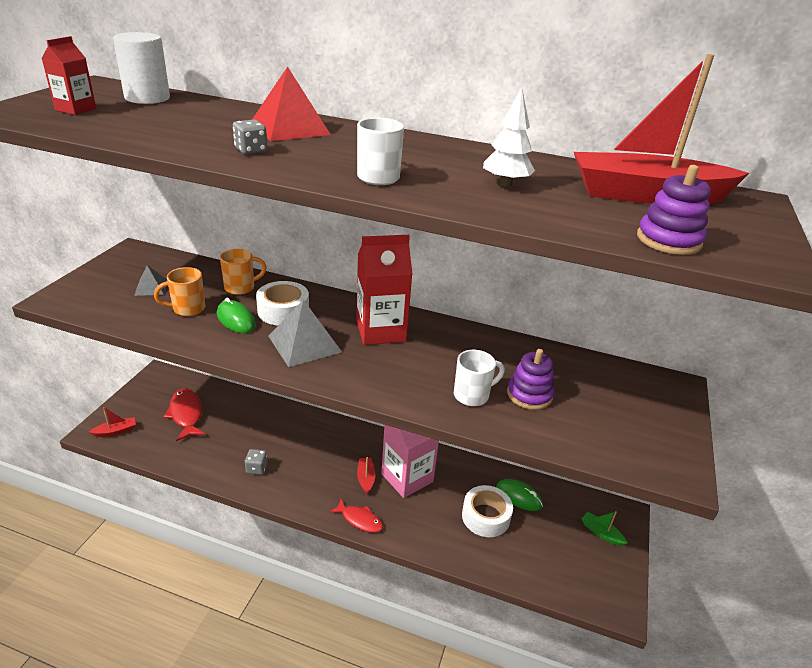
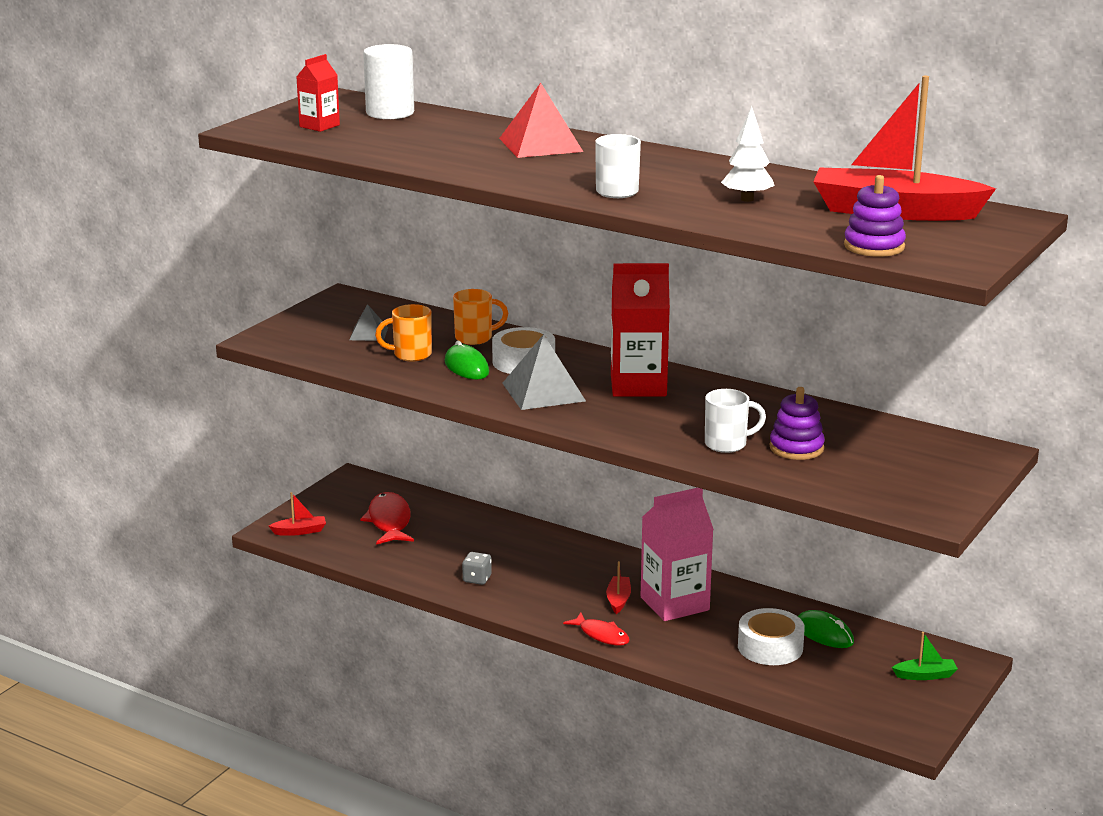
camera: 15 degrees right, 10 degrees down
(251, 150) = (496, 166): grey dice -> none
(601, 533) = (925, 675): green boat -> green boat turned 120 degrees clockwise

